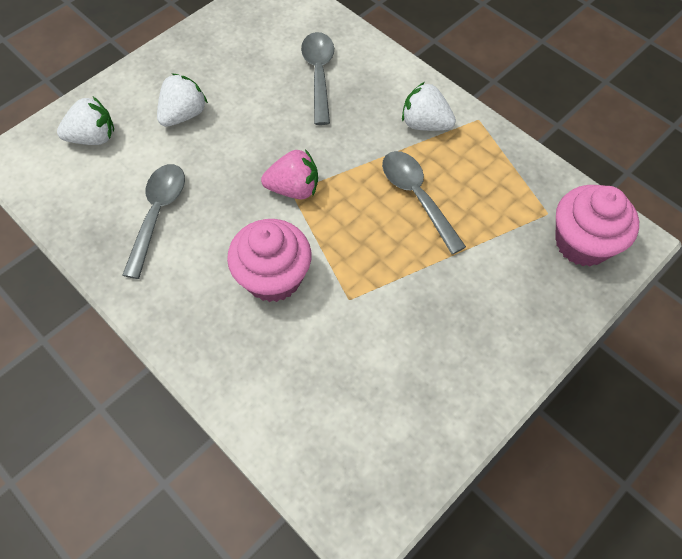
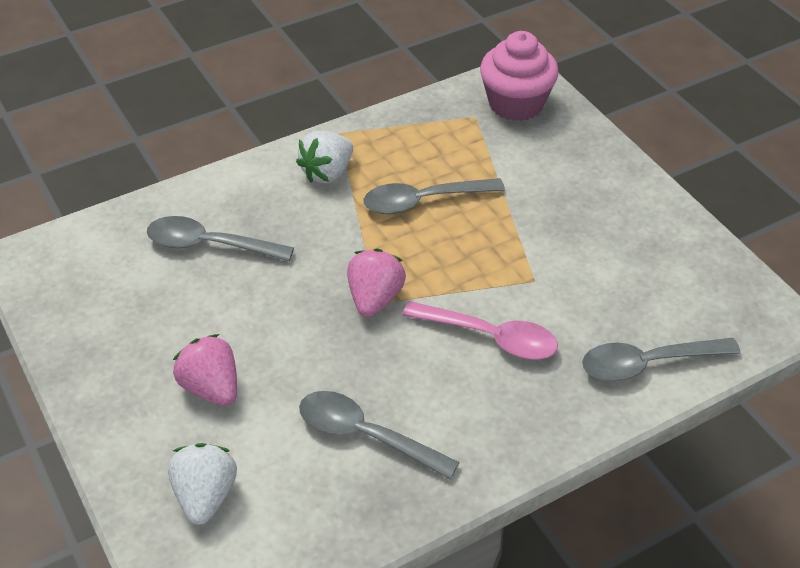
camera: 75 degrees left, 15 degrees down
(184, 115) = (211, 388): white strawberry -> pink strawberry
(273, 277) = (490, 337): pink cupcake -> pink spoon
(273, 407) = (648, 364): none -> grey spoon

